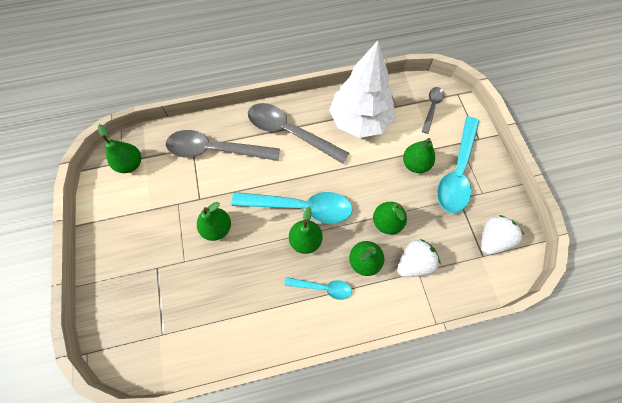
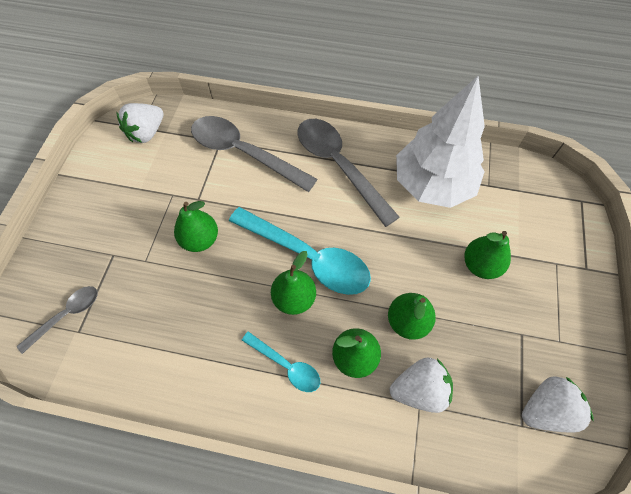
camera: 25 degrees right, 5 degrees down
(131, 164) = (147, 133): green pear -> white strawberry
(432, 108) = (536, 204): grey spoon -> grey spoon (67, 315)
(457, 172) = (534, 299): turquoise spoon -> none

